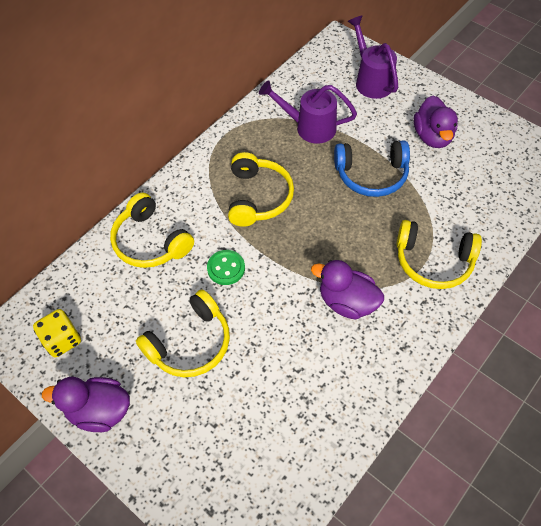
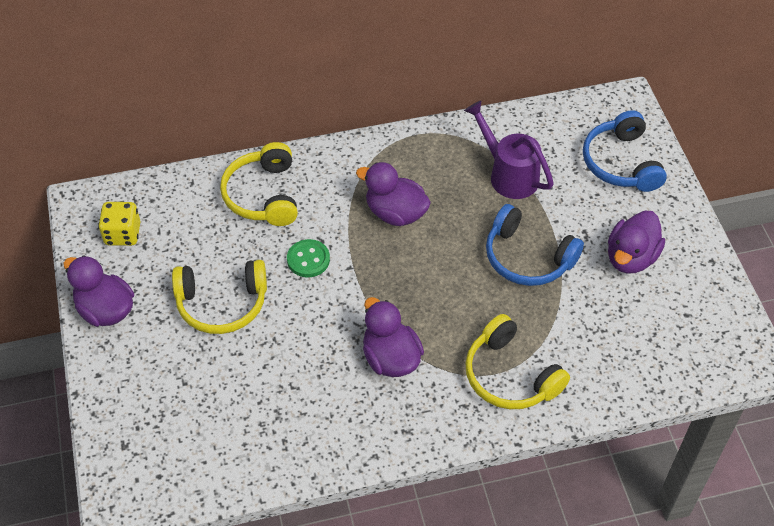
camera: 35 degrees right, 5 degrees down
(258, 197) = (395, 213): yellow headphones -> purple duck
(371, 80) = (621, 163): purple watering can -> blue headphones

